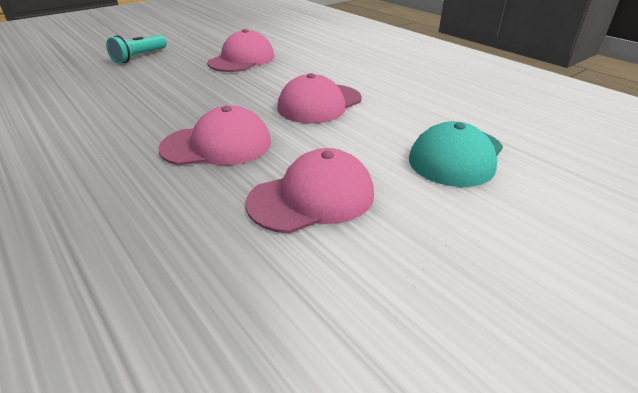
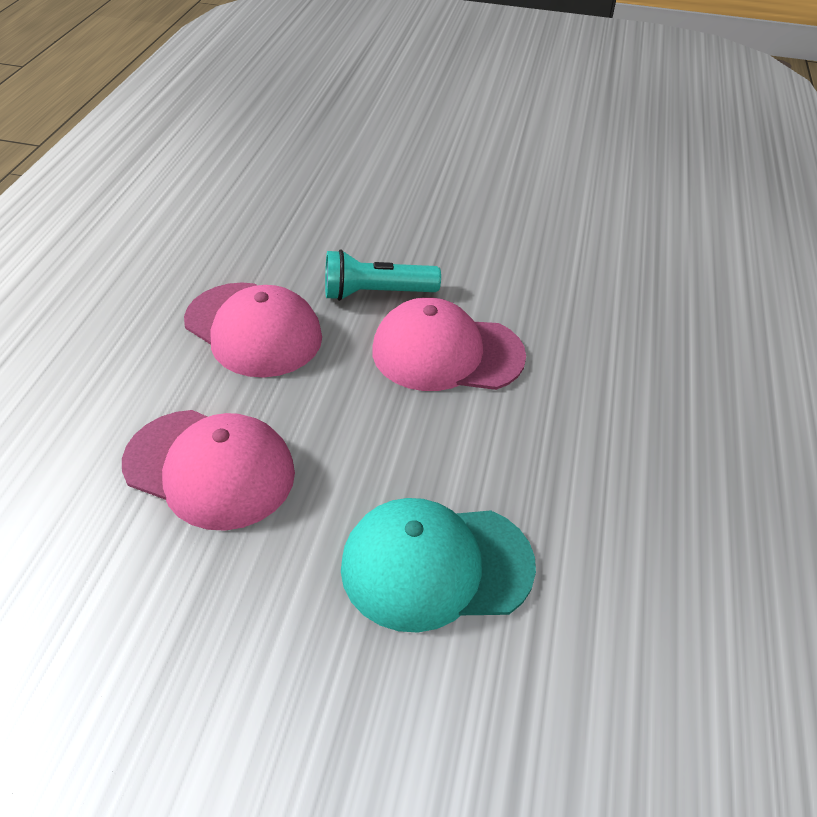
camera: 50 degrees right, 10 degrees up
(139, 57) = (399, 133): turquoise flashlight -> turquoise flashlight (376, 293)
(242, 59) = (498, 210): pink cap -> none

